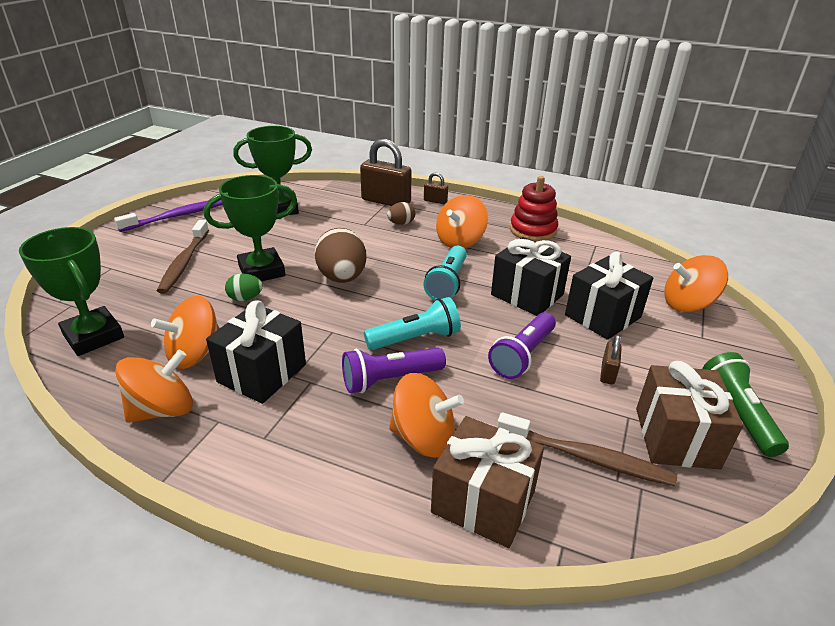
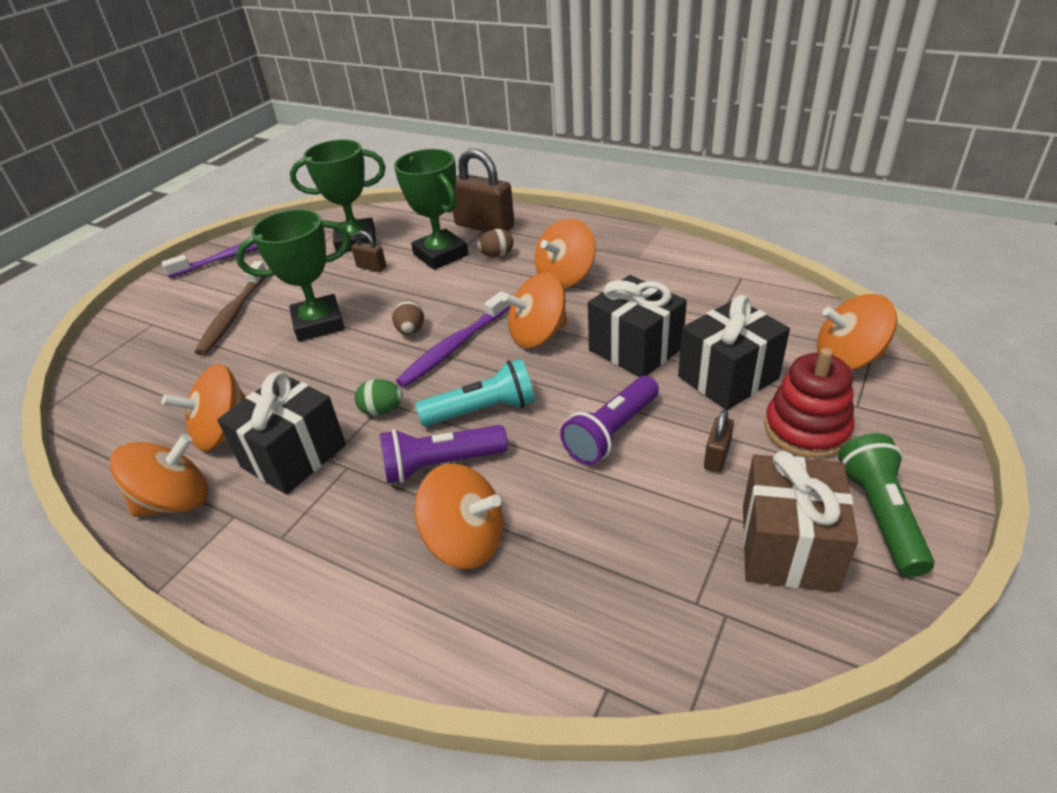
camera: 10 degrees right, 5 degrees up
(94, 336) = (118, 410): green trophy -> green trophy (441, 255)
(245, 298) = (293, 360): green egg -> green egg (382, 410)
(342, 278) = (411, 331): brown egg -> brown egg, size x0.51
(381, 291) = (454, 347): none -> purple toothbrush
(435, 201) = (546, 223): brown padlock -> brown padlock (371, 267)
(447, 283) = (538, 335): turquoise flashlight -> orange spinning top
(483, 501) = (520, 626): brown gift -> none
(533, 230) = (662, 259): red stacking toy -> red stacking toy (806, 429)
(587, 457) = (663, 571): brown toothbrush -> none

